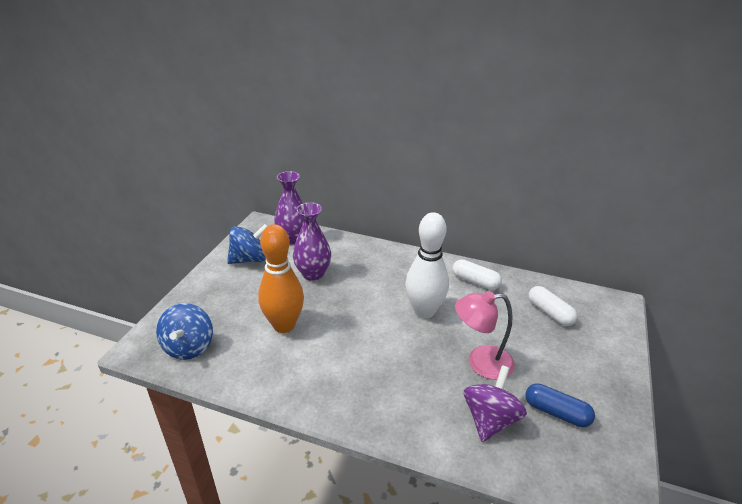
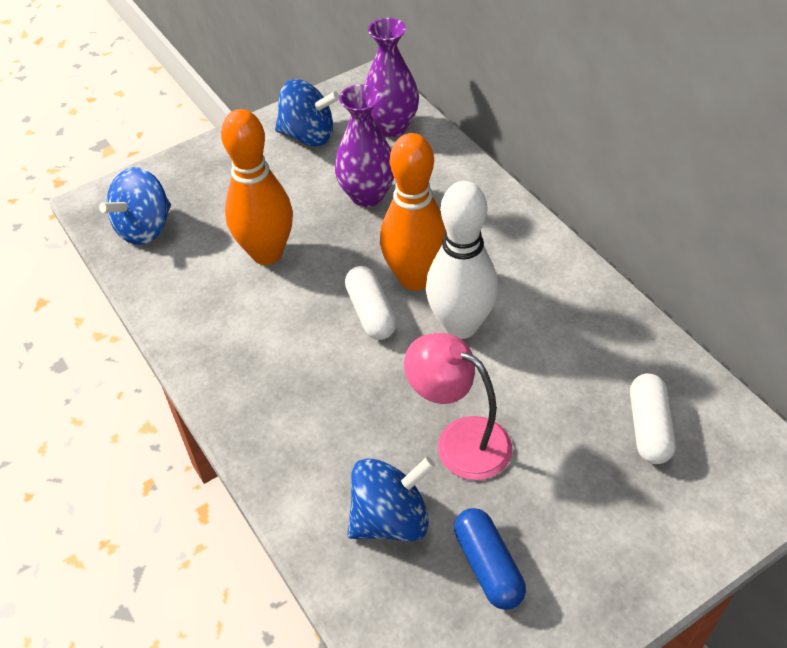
camera: 40 degrees right, 15 degrees up
(379, 300) = (415, 278): none -> orange bowling pin
(475, 281) = (585, 318): white capsule -> white capsule (371, 312)
(490, 419) = (390, 519): purple spinning top -> blue spinning top

